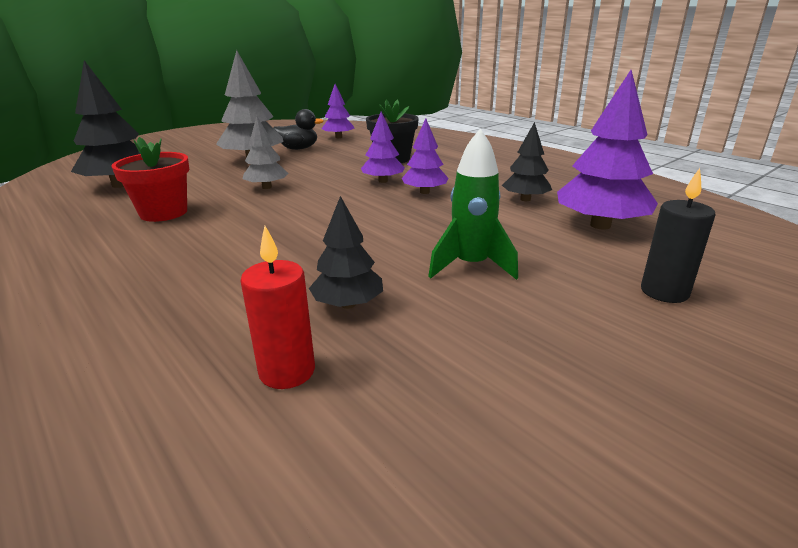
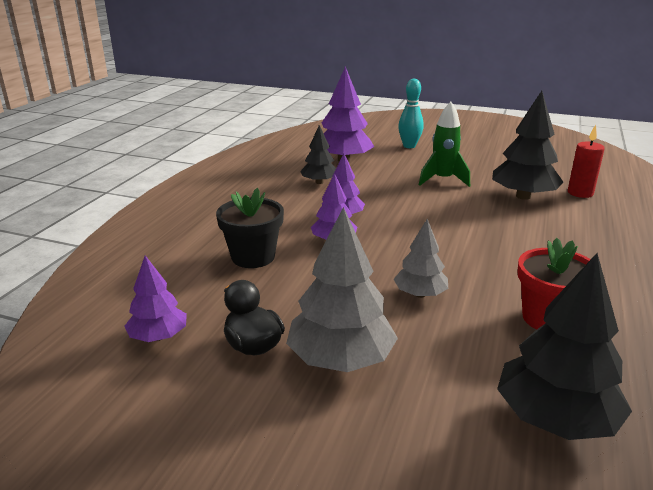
camera: 120 degrees left, 0 degrees up
(348, 304) = (523, 196): black tree -> black tree, size x1.69
(664, 292) = (409, 146): black candle -> turquoise bowling pin

